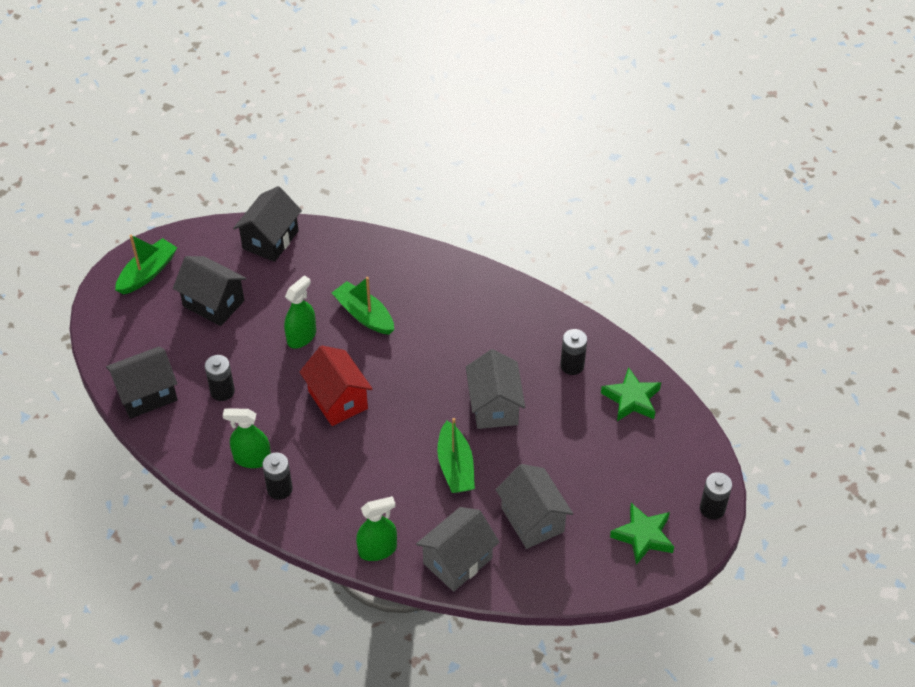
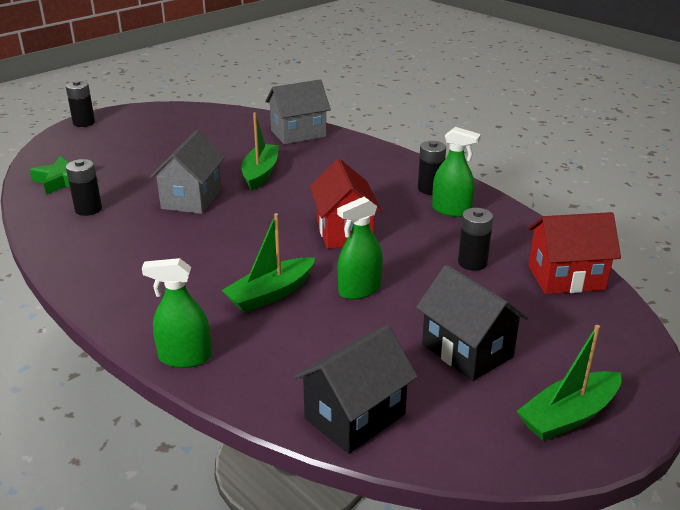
camera: 160 degrees left, 20 degrees down
(147, 395) = (566, 277): black house -> red house
(364, 315) = (270, 294): green boat -> green boat turned 75 degrees clockwise
(377, 550) = (358, 147): green spray bottle -> green spray bottle (185, 357)
(532, 520) = (223, 140): grey house -> none
(643, 536) = (149, 121): green star -> none

